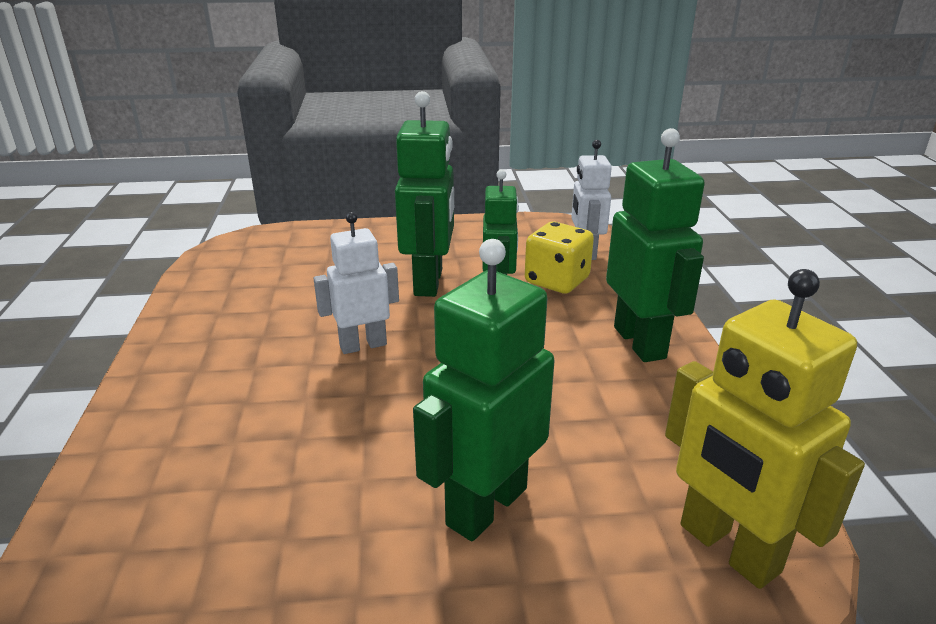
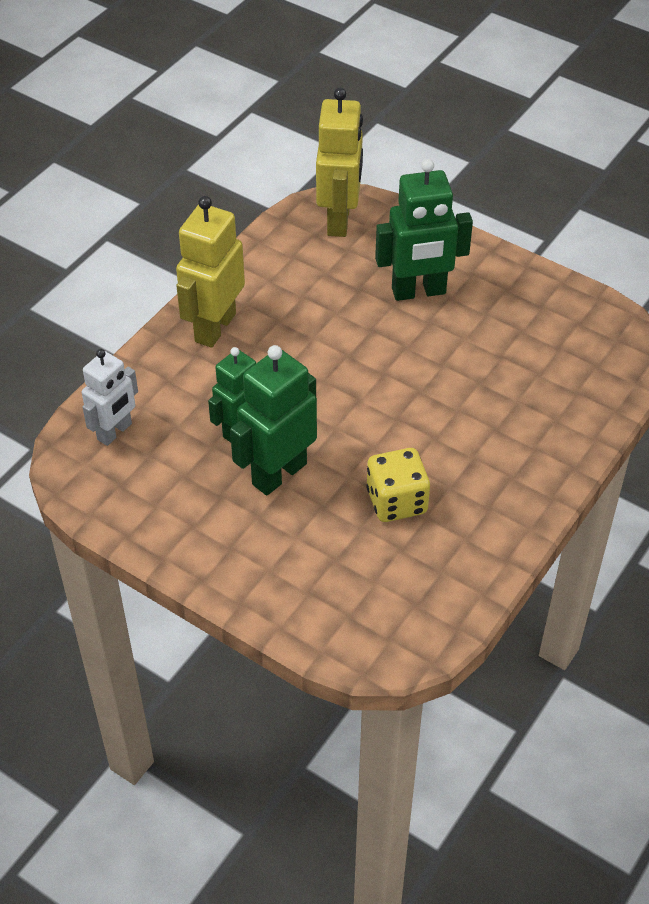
camera: 140 degrees left, 20 degrees up
(363, 345) = (388, 433): white robot -> none
(557, 281) = (185, 413): yellow dice -> yellow dice (396, 501)
(640, 342) = (214, 327): green robot -> yellow robot

